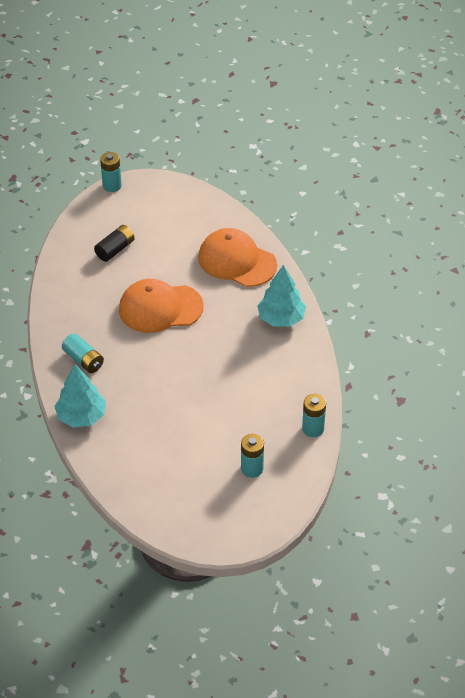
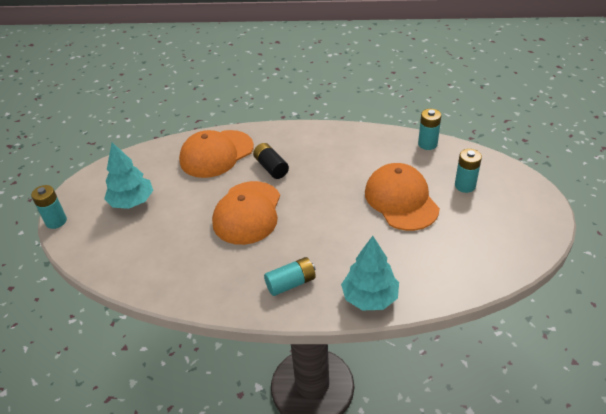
camera: 70 degrees left, 5 degrees down
(115, 249) = (148, 233): black battery -> black battery (271, 167)
(213, 419) = (401, 200): none -> orange cap
(281, 318) = (298, 140): turquoise tree -> turquoise tree (132, 202)

